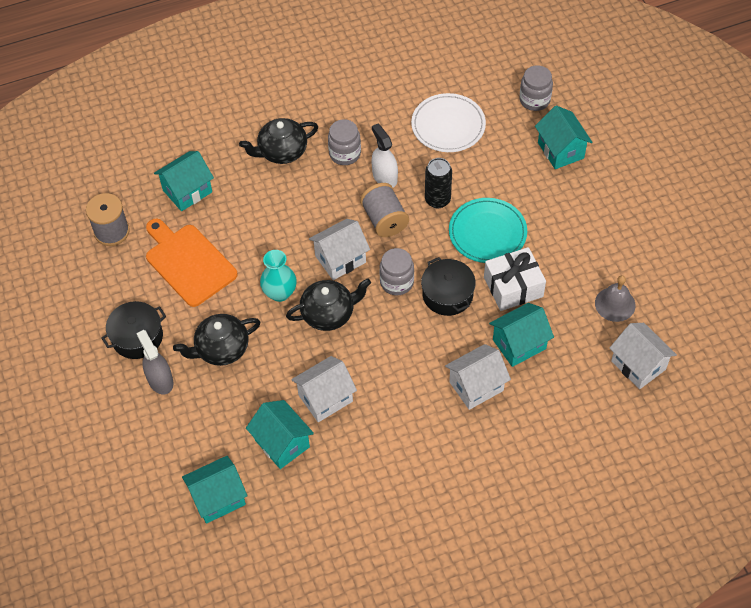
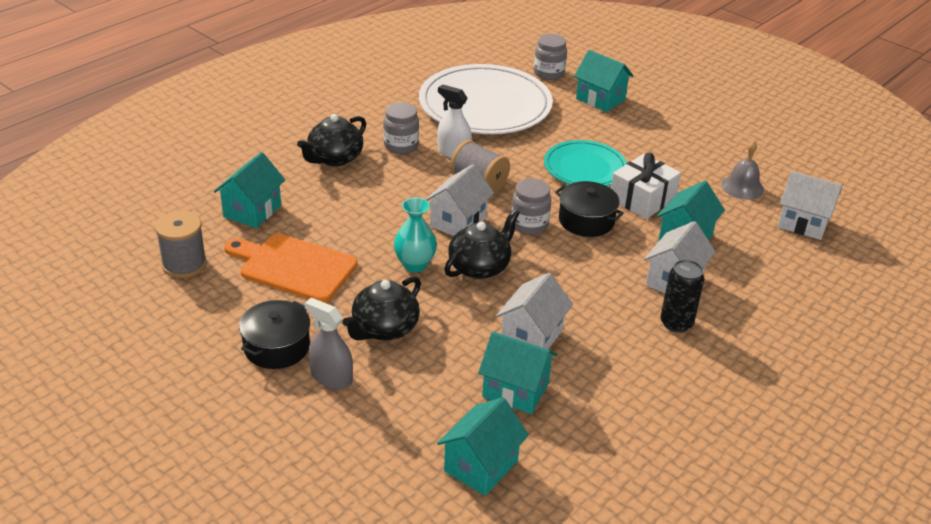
camera: 30 degrees left, 20 degrees down
(437, 200) = (518, 156): black can -> black can (676, 323)
(448, 125) = (485, 105): white plate -> white plate, size x1.73

